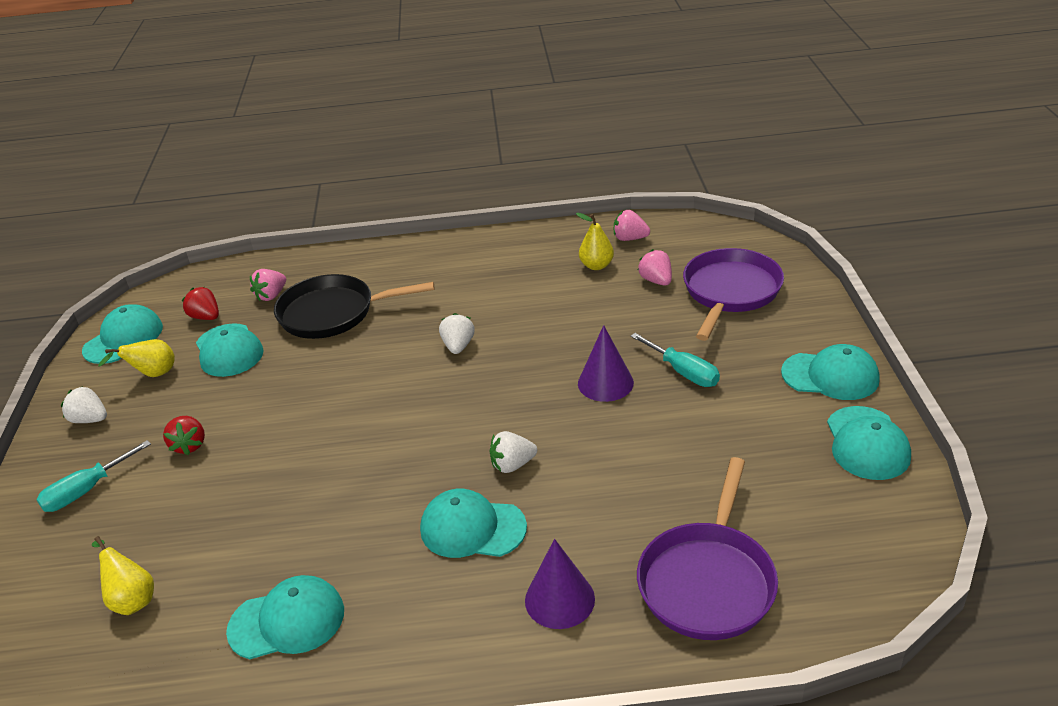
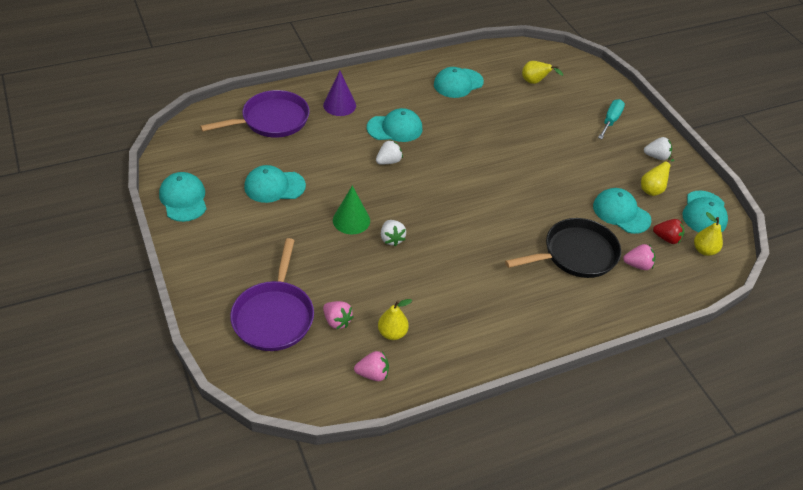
camera: 155 degrees right, 10 degrees up
(177, 301) = (704, 250): none -> yellow pear
(189, 445) = (581, 149): red strawberry -> none
(271, 295) = (637, 265): pink strawberry -> pink strawberry turned 75 degrees clockwise
(458, 346) = (464, 236): white strawberry -> white strawberry (391, 239)
(605, 383) = (351, 220): purple cone -> green cone
(683, 372) = (301, 235): turquoise screwdriver -> none
(708, 581) = (271, 120): purple pan -> purple pan turned 60 degrees clockwise
(830, 376) = (200, 244): turquoise cap -> turquoise cap (274, 186)

